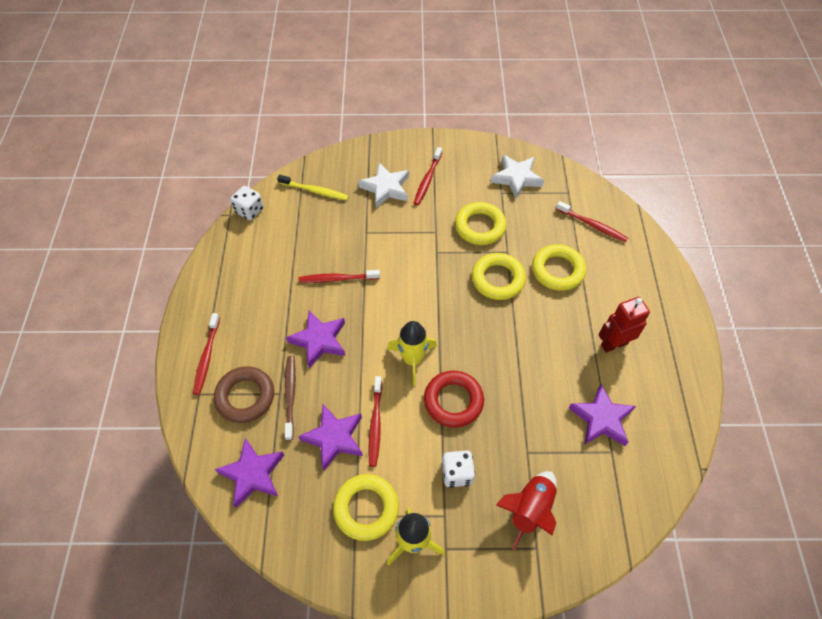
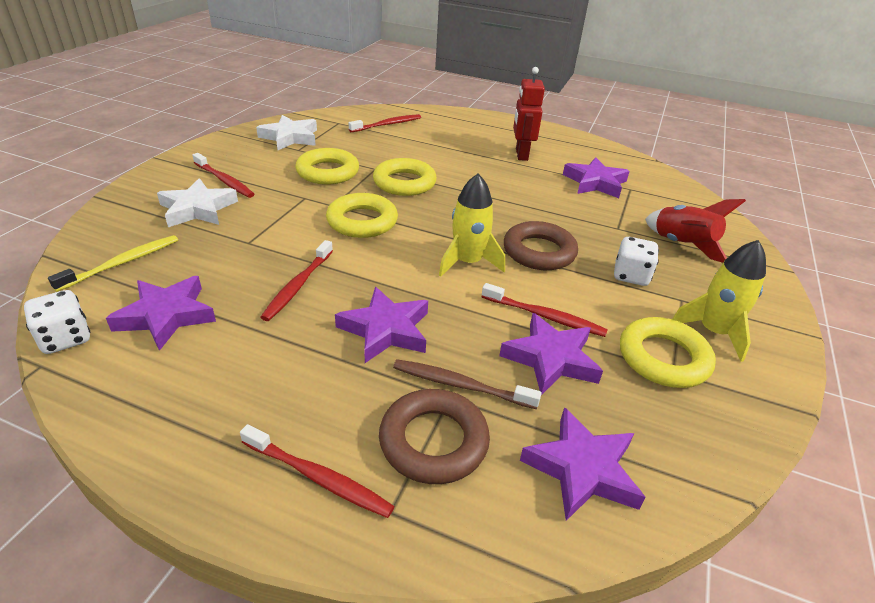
camera: 70 degrees left, 20 degrees down
(283, 237) = (166, 316): none -> purple star
(453, 401) = (539, 252): red ring -> brown ring
(557, 270) = (422, 153): yellow ring -> yellow ring (362, 221)

